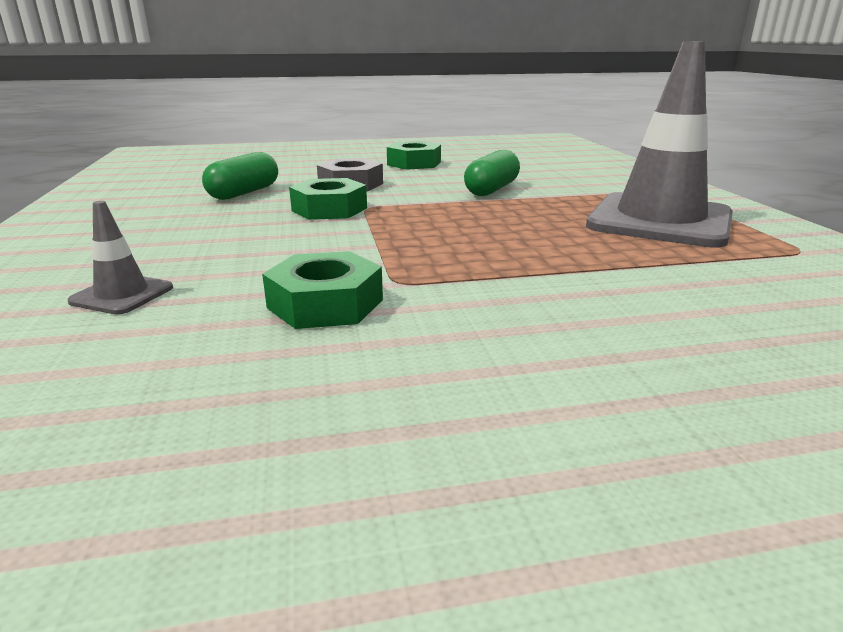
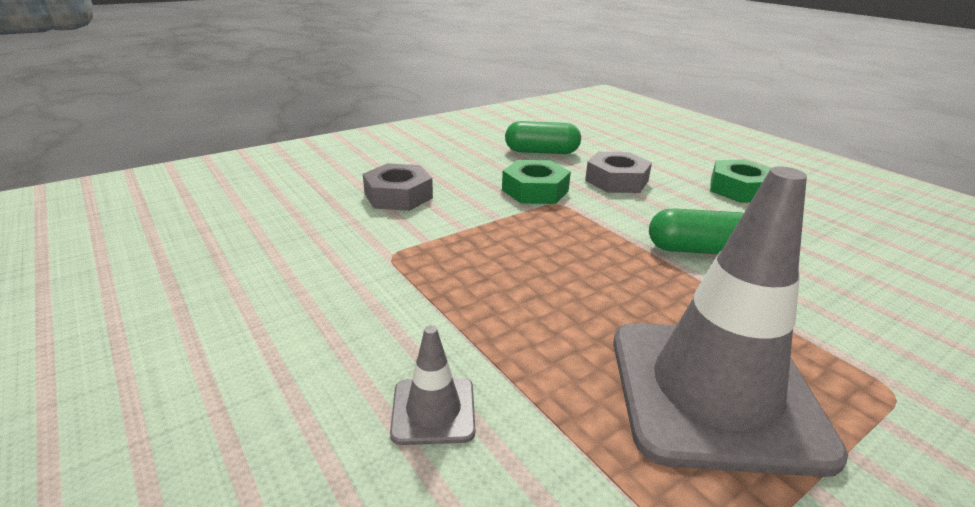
camera: 65 degrees right, 5 degrees up
(122, 295) = (327, 180): grey traffic cone -> grey traffic cone (433, 410)
(249, 261) = (398, 196): none -> grey nut
(325, 304) = (339, 239): green nut -> none

